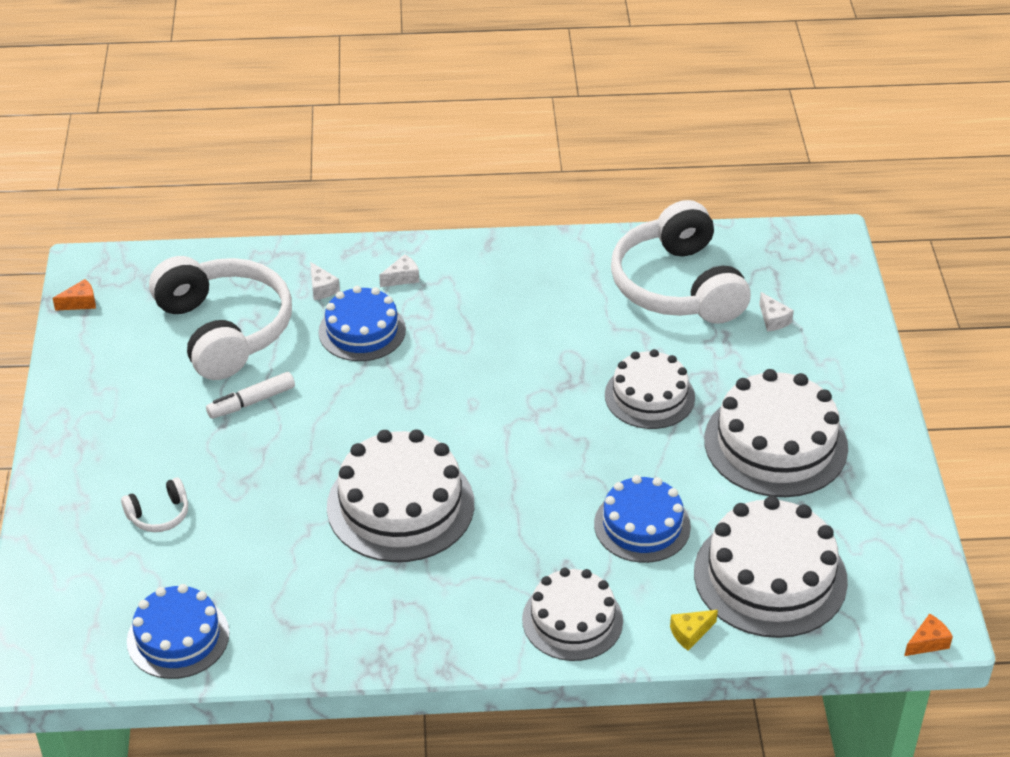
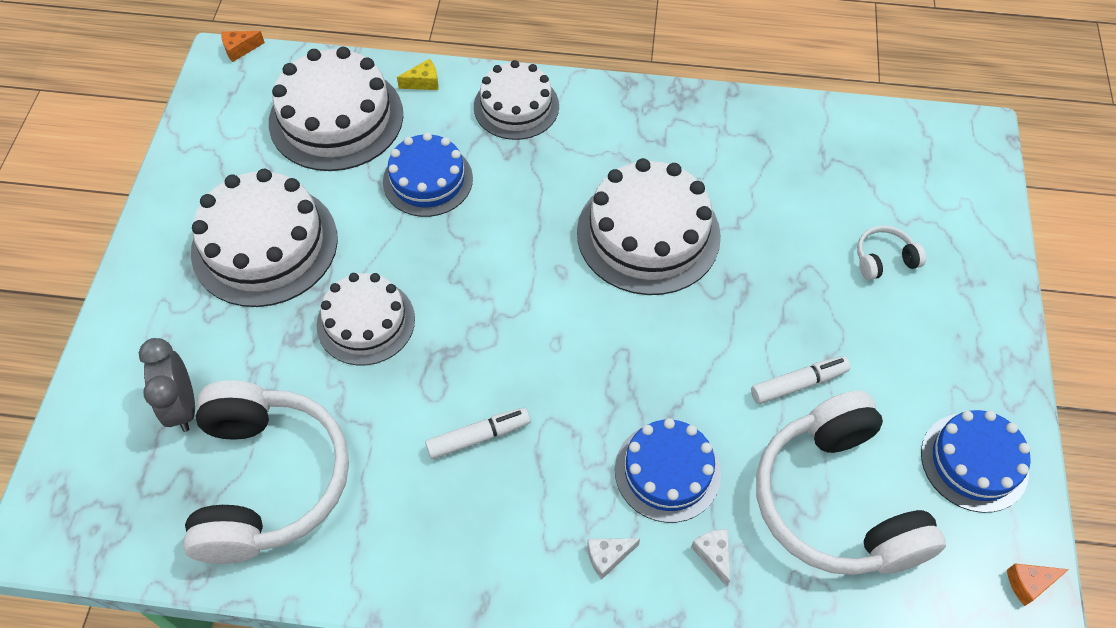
camera: 170 degrees left, 15 degrees up
(178, 637) = (852, 139): blue cake -> blue cake (974, 462)
(521, 332) = (478, 437): none -> white marker
(773, 320) = (183, 406): white cheese -> grey clock

